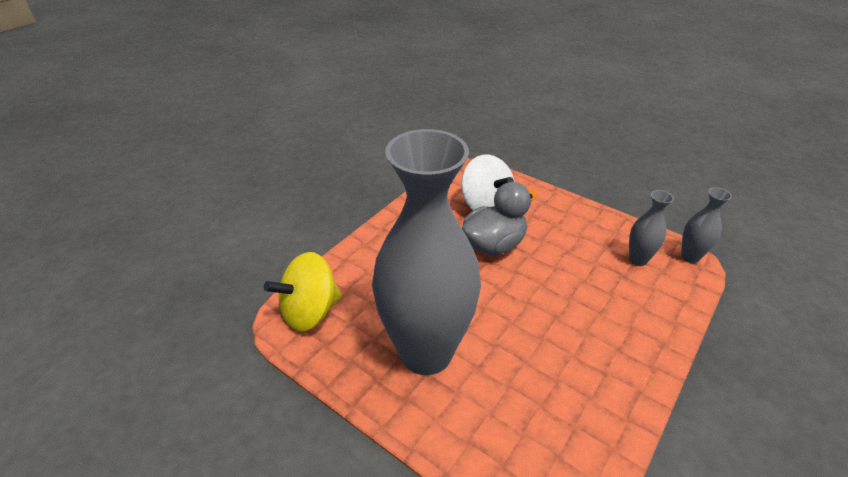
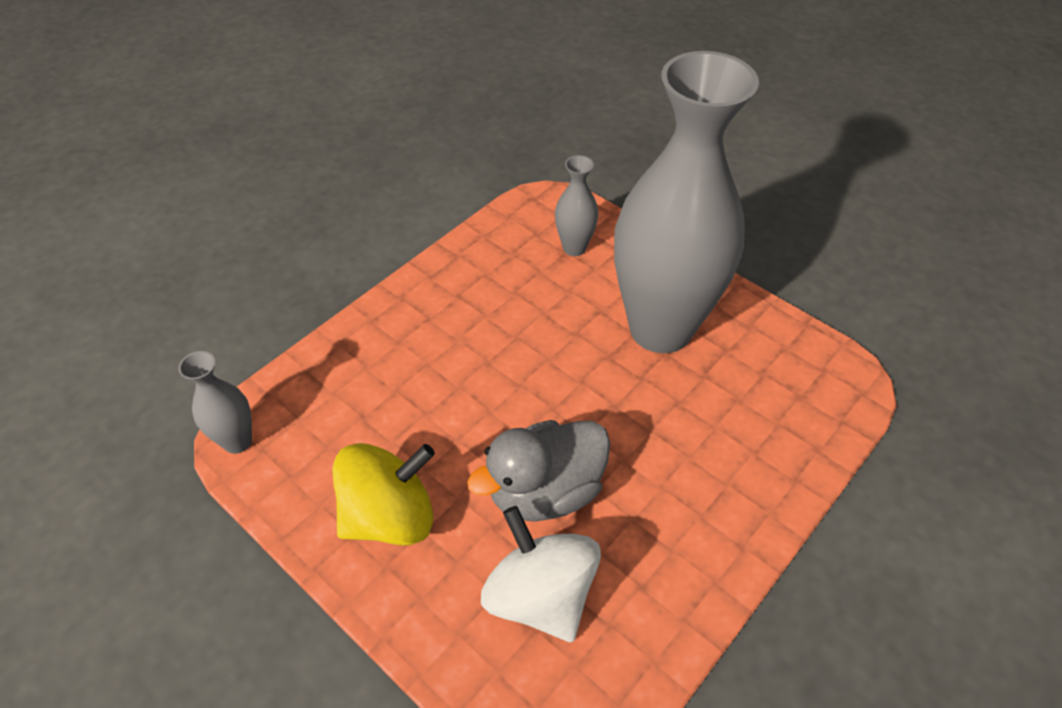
camera: 175 degrees left, 10 degrees up
(310, 312) = (820, 391): yellow spinning top -> yellow spinning top (390, 516)
(638, 259) = (323, 442): grey vase -> grey vase (574, 248)

